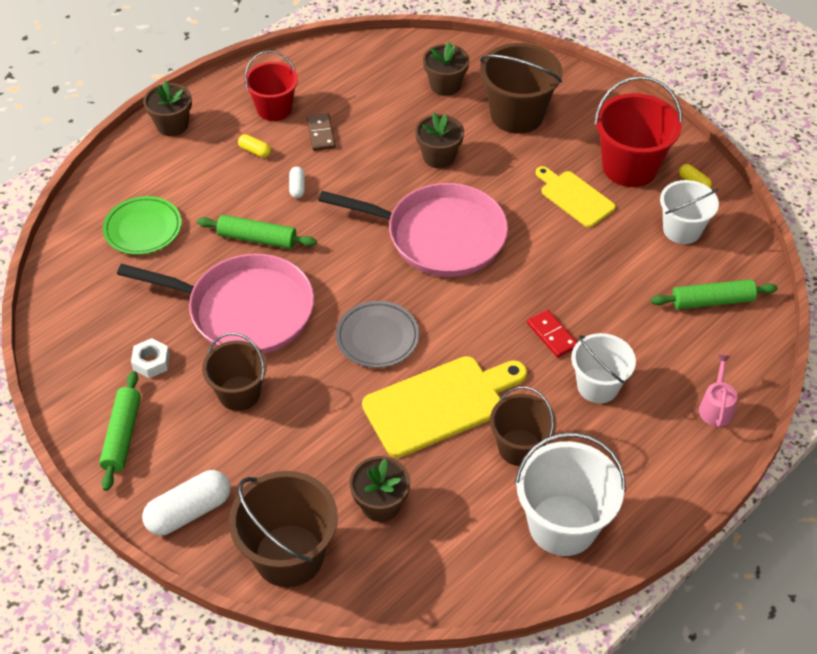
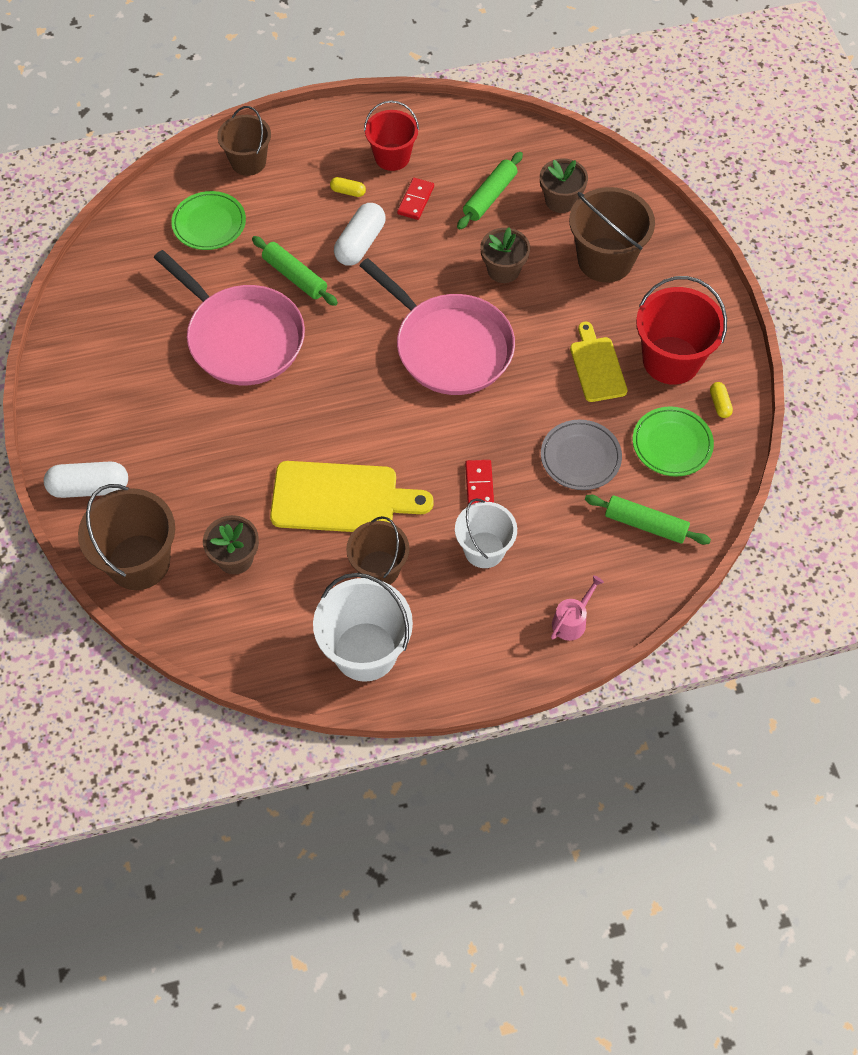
camera: 30 degrees right, 10 degrees up
(122, 435) = (80, 399): green rolling pin -> green rolling pin (490, 196)
(151, 362) = (140, 347): white nut -> none
(172, 125) = (295, 135): brown flower pot -> none
(239, 393) = (190, 408): brown bucket -> brown bucket (248, 162)
(255, 151) = (348, 192): yellow capsule -> yellow capsule turned 45 degrees counterclockwise
(297, 187) = (360, 243): white capsule -> white capsule, size x2.01
(321, 134) = (415, 200): brown domino -> red domino
(377, 337) = (332, 414): grey plate -> grey plate (580, 457)
(682, 229) = (672, 444): white bucket -> green plate

